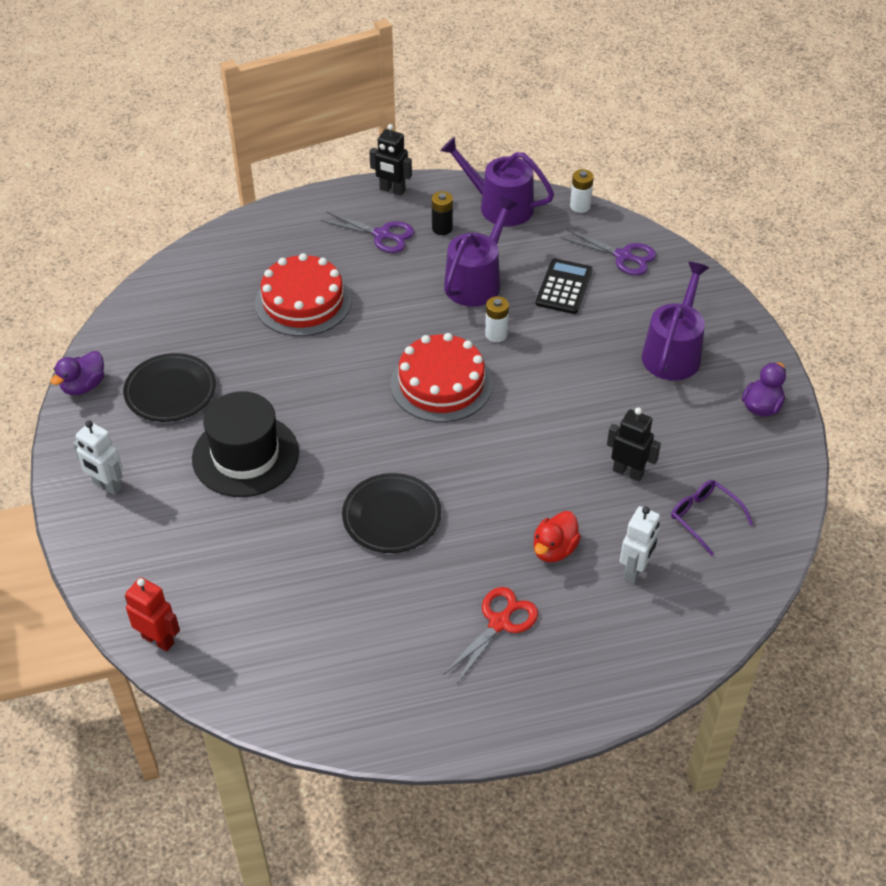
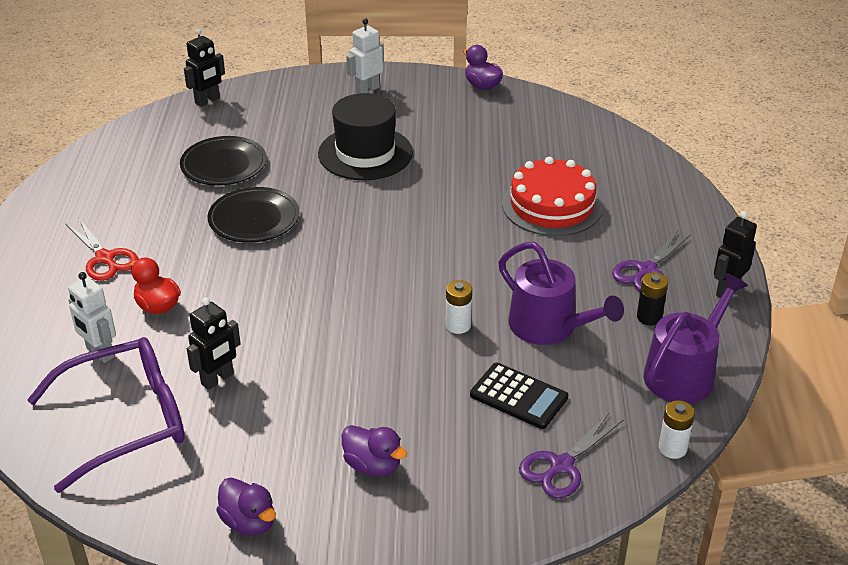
camera: 105 degrees right, 10 degrees down
(158, 639) = (207, 101): red robot -> black robot
(170, 391) = (458, 124): black plate -> black plate (224, 165)
(441, 383) = (401, 274): red cake -> none
(673, 352) = (373, 465): purple watering can -> purple duck
(704, 517) = (126, 421): purple glasses -> purple glasses, size x2.00

